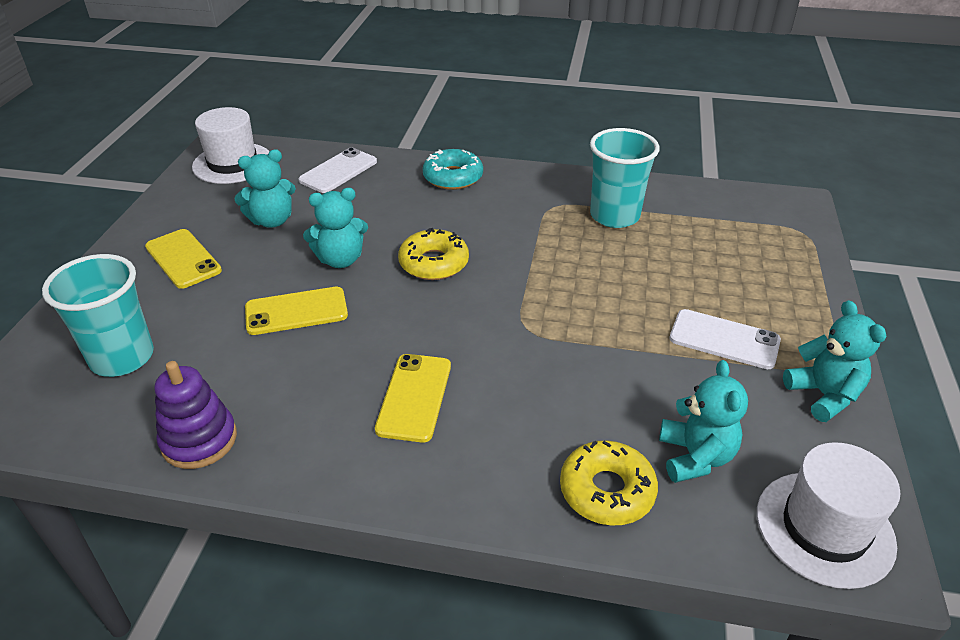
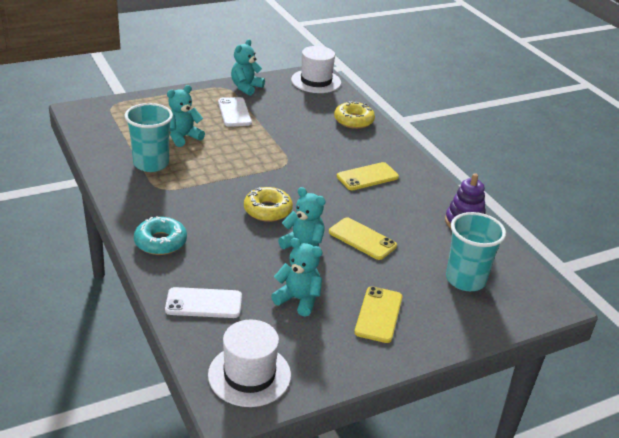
camera: 130 degrees left, 5 degrees down
(695, 457) = (314, 107): turquoise teddy bear -> turquoise teddy bear (183, 137)

